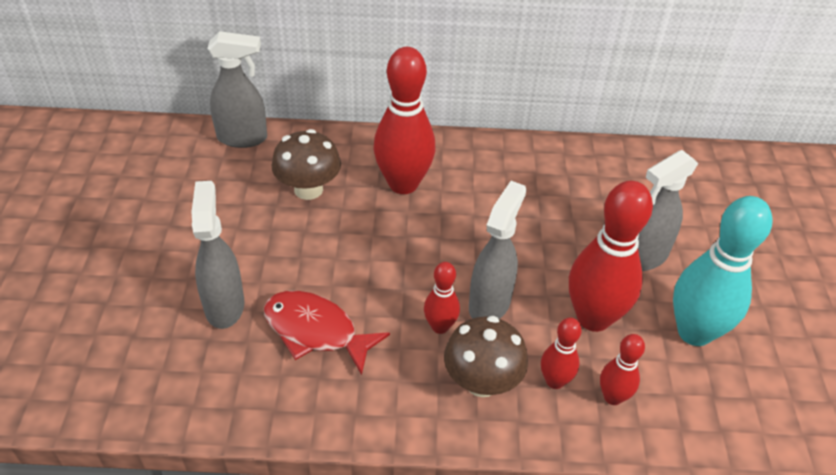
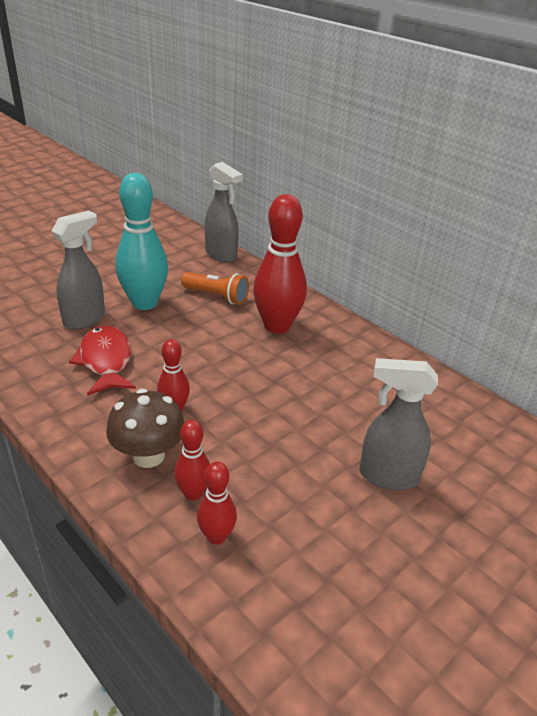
camera: 45 degrees right, 10 degrees down
(308, 189) = (216, 296): brown mushroom -> orange flashlight
(490, 303) = (226, 420): grey spray bottle -> none
(593, 318) = (283, 481): red bowling pin -> none
(694, 332) = (351, 553): turquoise bowling pin -> turquoise bowling pin (144, 303)

